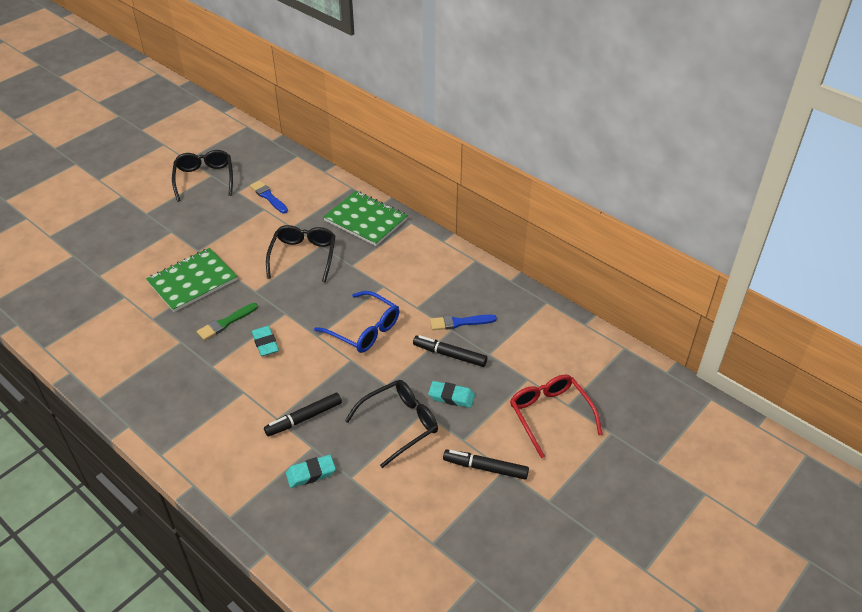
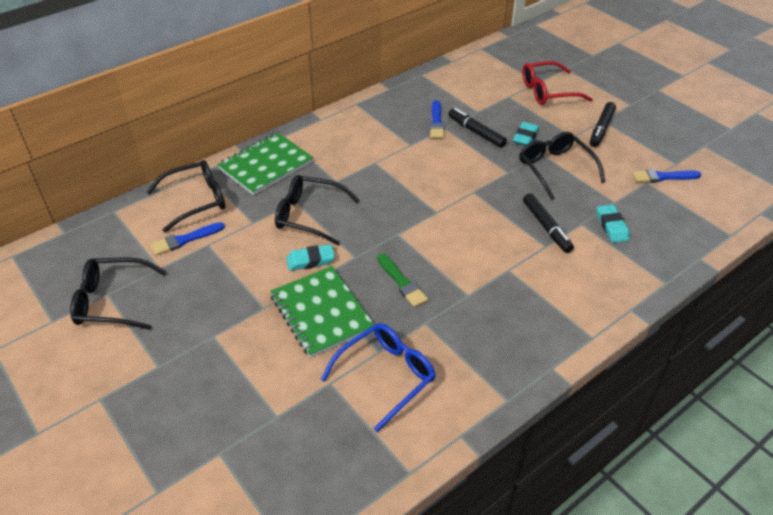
camera: 80 degrees left, 0 degrees up
(265, 343) = (440, 251): turquoise eraser -> turquoise eraser (310, 260)
(314, 192) = (196, 200): none -> black glasses
(364, 330) = (434, 180): blue glasses -> blue glasses (386, 376)
(403, 527) = (663, 177): none -> blue brush
(449, 355) = (476, 132): black marker -> black marker turned 105 degrees clockwise

